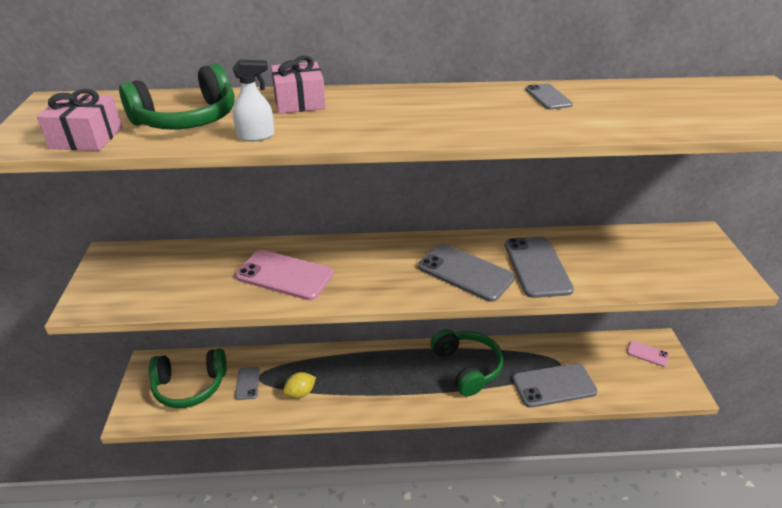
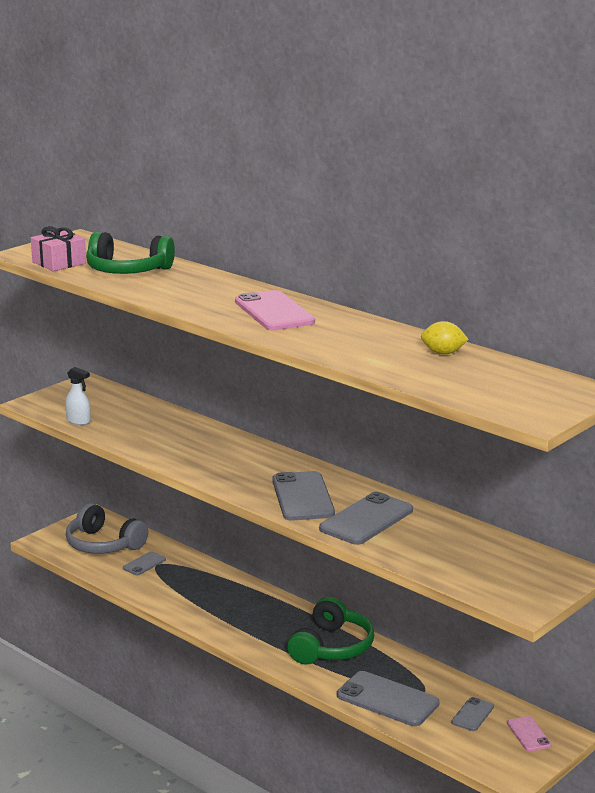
camera: 45 degrees right, 15 degrees down
(190, 386) = (103, 544): green headphones -> grey headphones
(256, 136) = (144, 292): white spray bottle -> white spray bottle (78, 421)
(285, 275) = (174, 441): pink phone -> pink phone (274, 312)
(299, 102) = (212, 283): pink gift -> none
(300, 393) = (172, 590): yellow lemon -> yellow lemon (443, 353)
(548, 97) = (384, 336): grey phone -> grey phone (472, 714)

